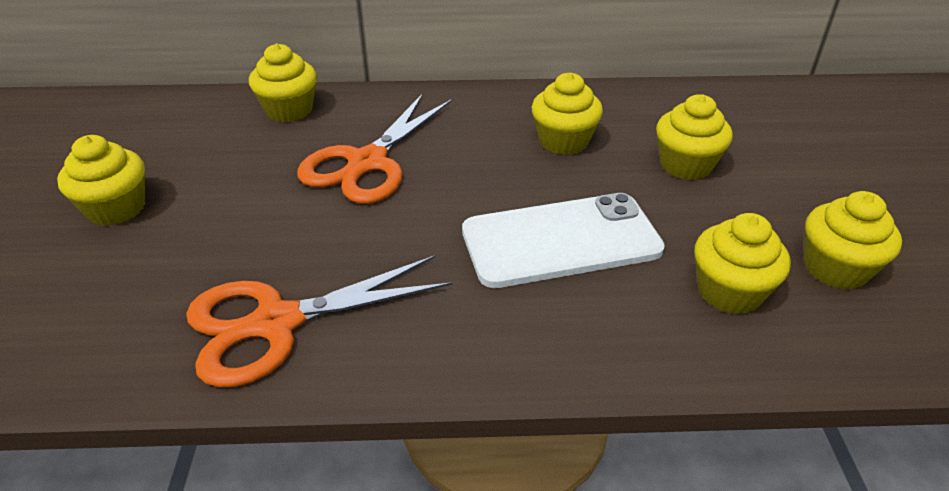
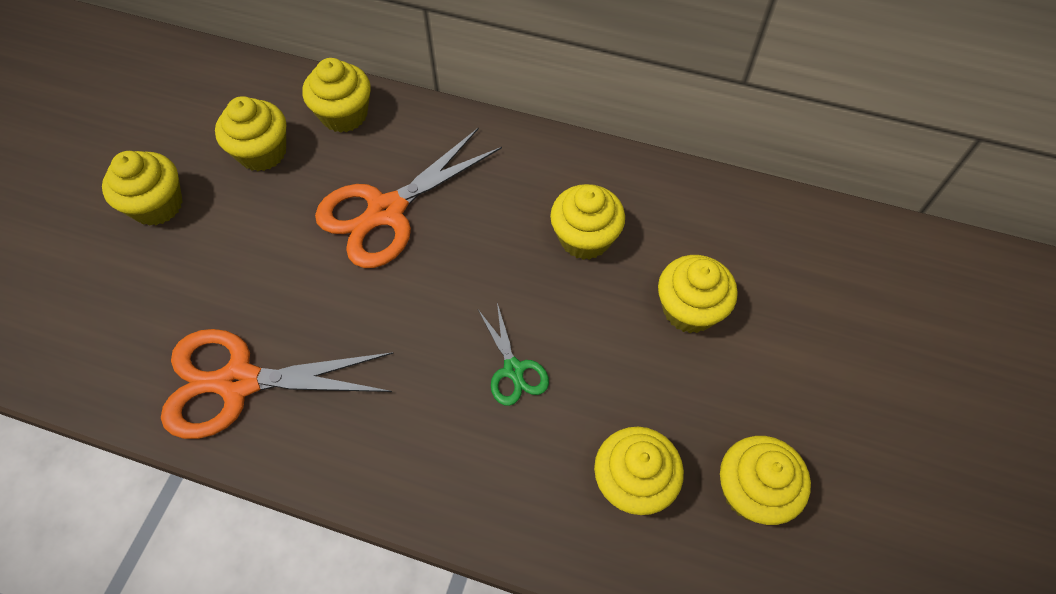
camera: 20 degrees right, 20 degrees up
(217, 149) = (262, 152): none -> yellow cupcake
(561, 241) = (513, 369): white phone -> green scissors

